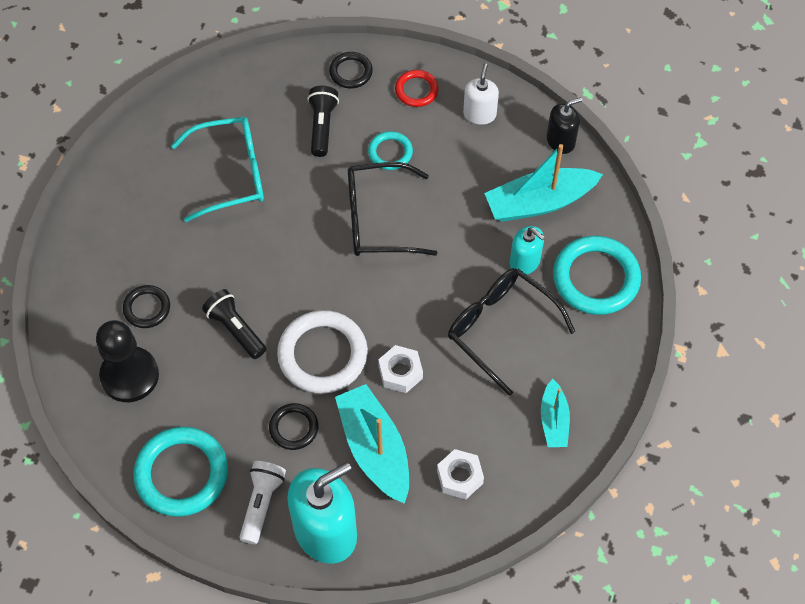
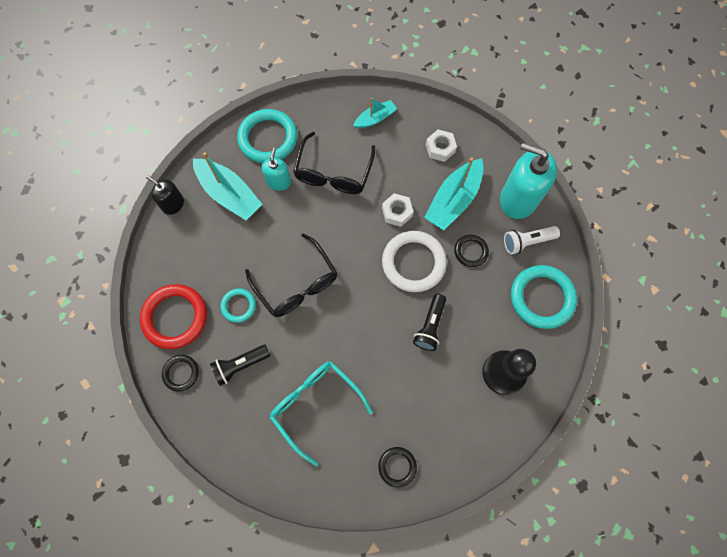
camera: 120 degrees left, 10 degrees up
(147, 308) = (451, 394): black ring -> black ring (397, 466)
(416, 90) = (175, 317): red ring -> red ring, size x1.87
(479, 114) = (175, 265): white soap dispenser -> none

